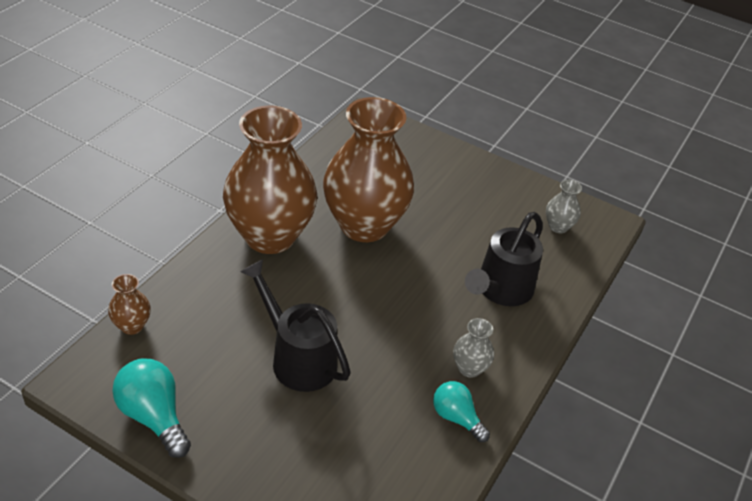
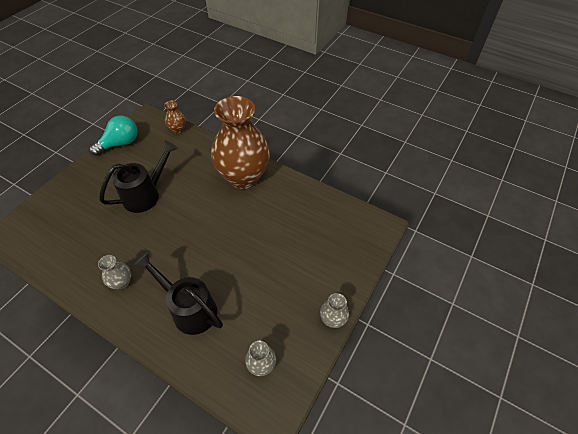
camera: 95 degrees right, 10 degrees up
(364, 225) = (256, 224): brown vase -> none
(456, 418) = (86, 272): turquoise light bulb -> none
(496, 169) = (333, 319): none -> grey vase

